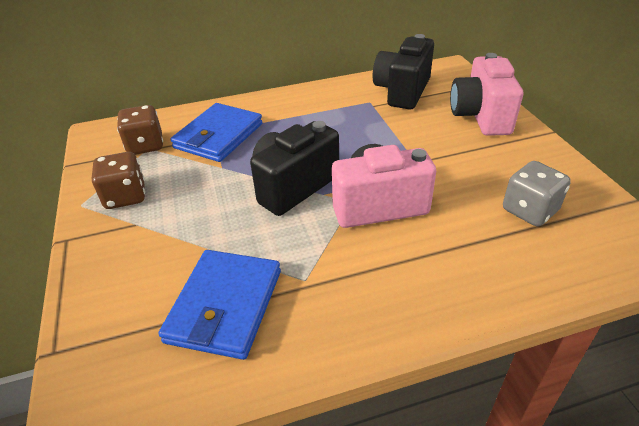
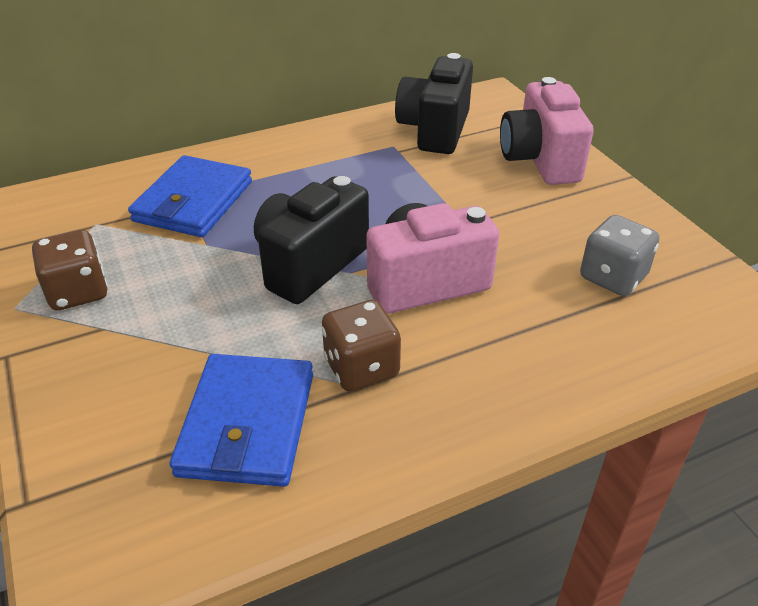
camera: 10 degrees left, 0 degrees up
(145, 145) = (90, 220): brown dice -> brown dice (361, 368)

